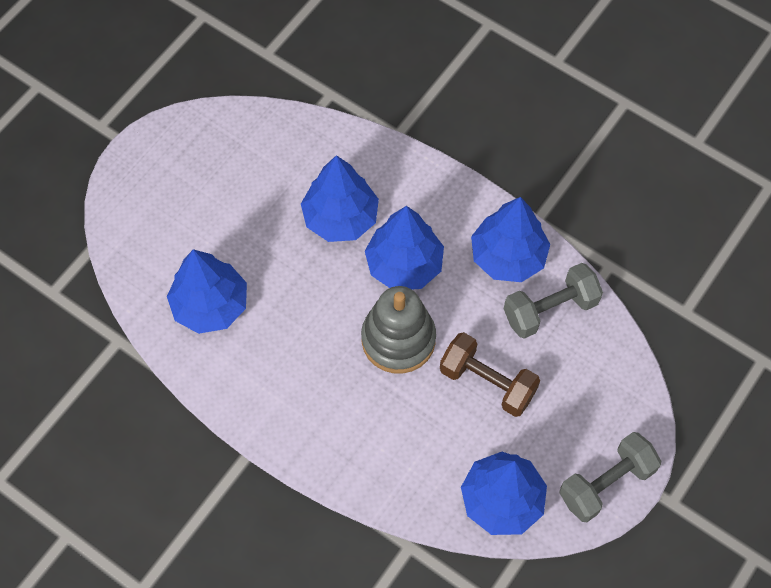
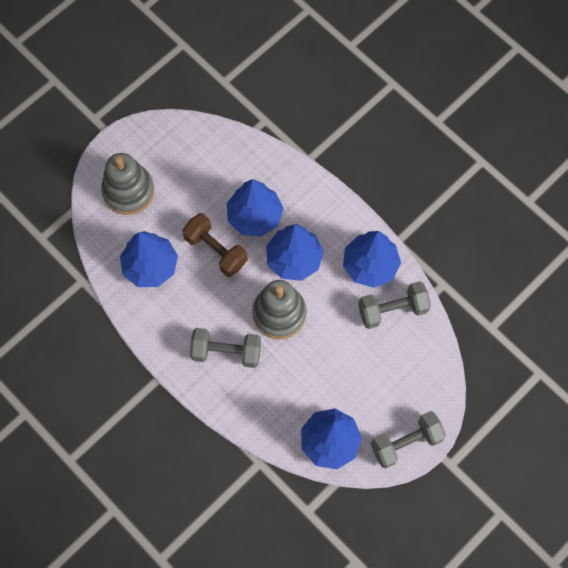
camera: 10 degrees right, 5 degrees up
(163, 212) = (128, 191): none -> grey stacking toy
(336, 403) = (226, 352): none -> grey dumbbell
(487, 382) = (336, 356): brown dumbbell -> brown dumbbell (215, 250)

